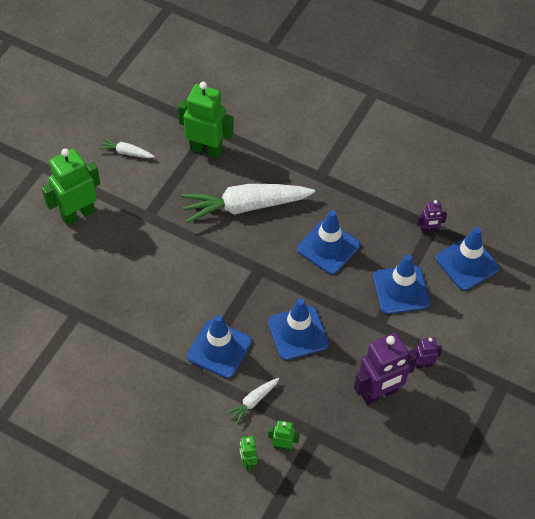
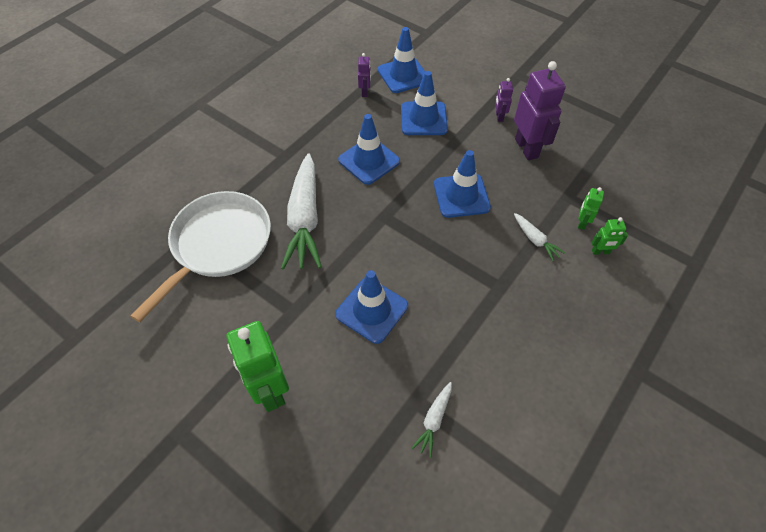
camera: 80 degrees left, 0 degrees up
(126, 152) = (193, 326): white carrot -> white carrot (434, 420)
(206, 149) = (218, 245): green robot -> white pan
(219, 349) = (474, 261): blue traffic cone -> blue traffic cone (371, 310)

